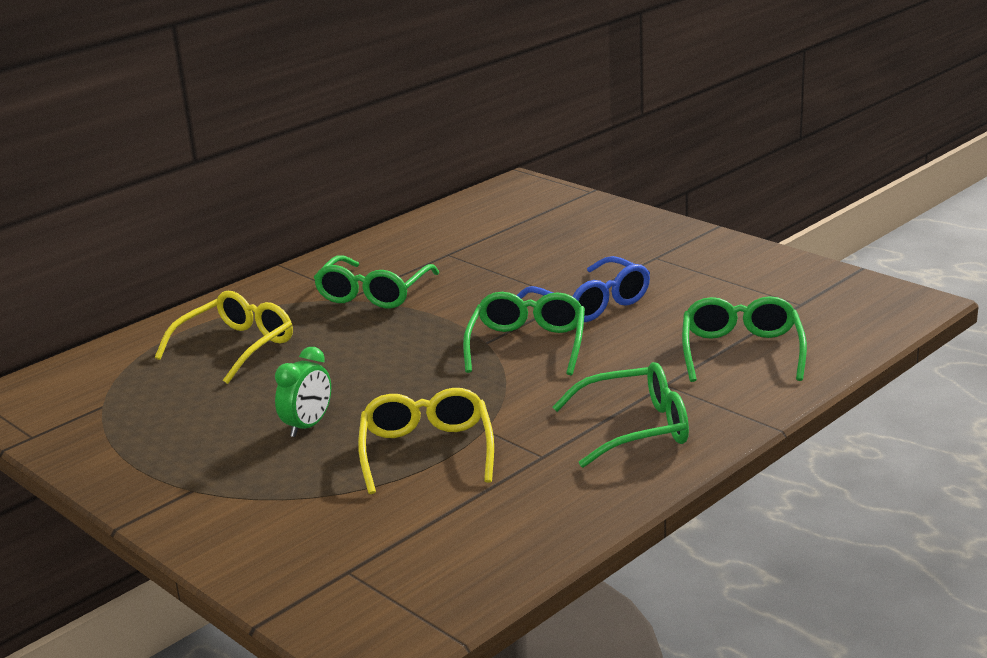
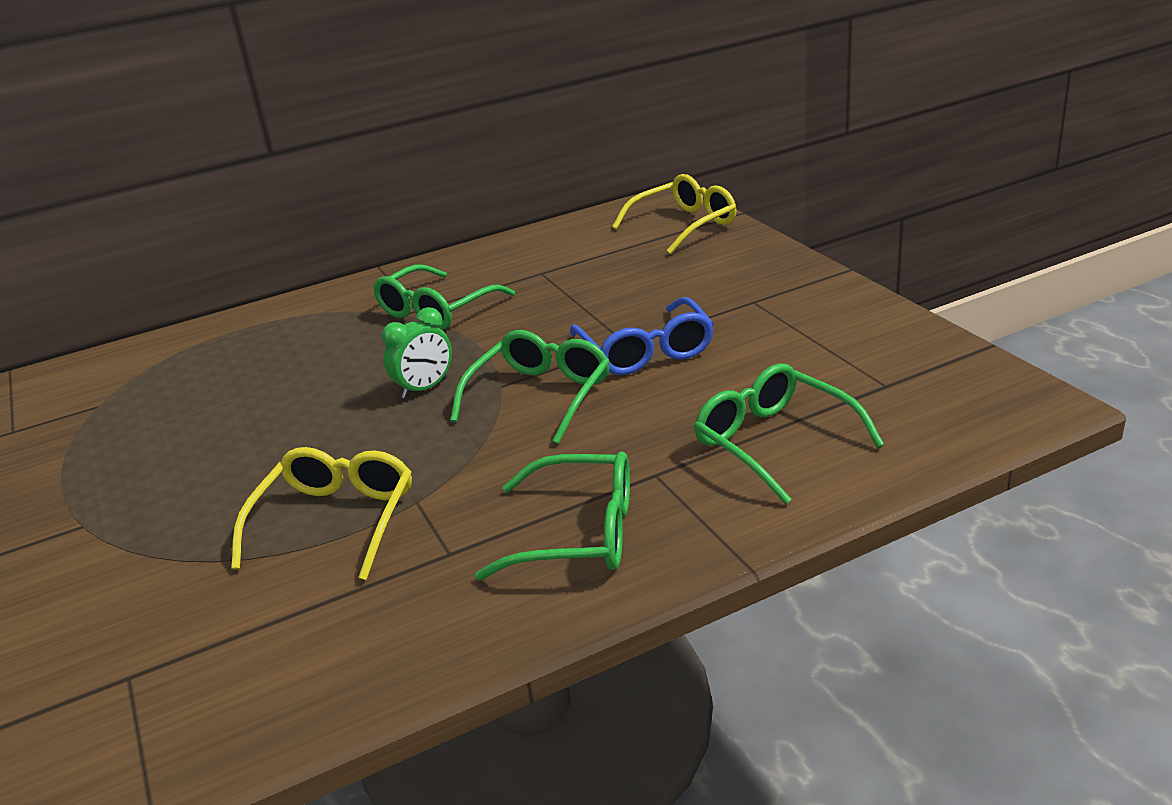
camera: 20 degrees right, 5 degrees up
(236, 347) = (265, 355): yellow glasses -> yellow glasses (684, 225)
(308, 426) = (250, 464): green clock -> green clock (425, 388)
(741, 351) = (774, 442): green glasses -> green glasses turned 60 degrees counterclockwise

